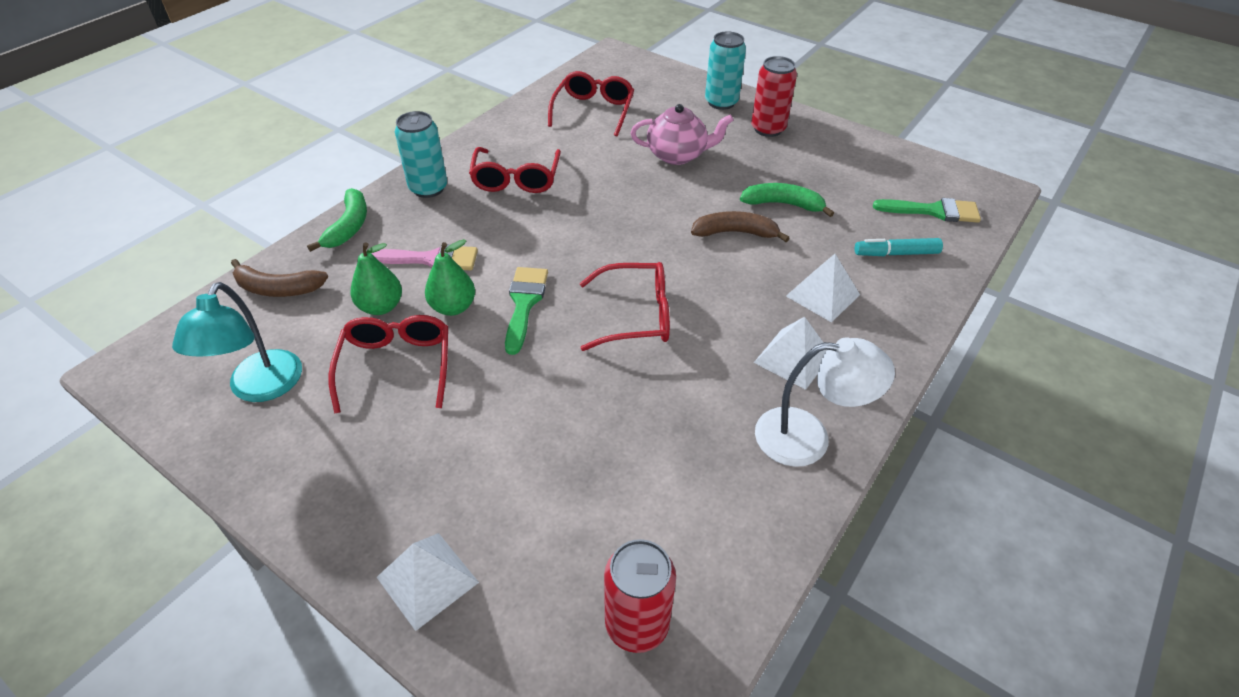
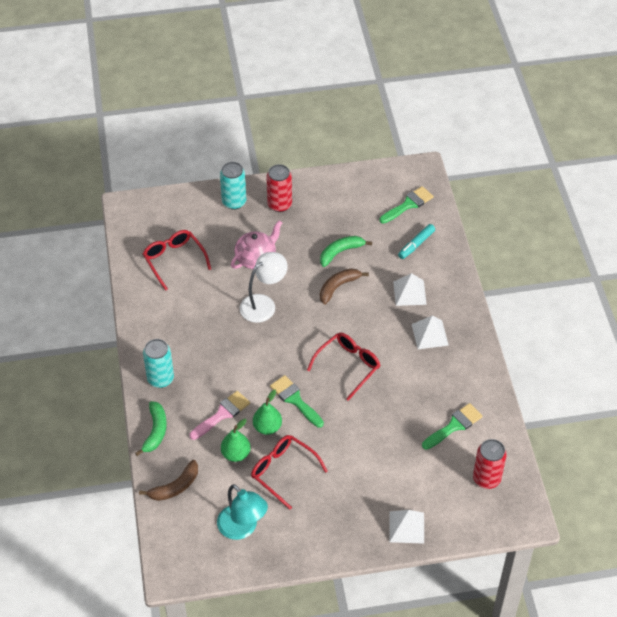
camera: 45 degrees left, 5 degrees up
(349, 226) = (155, 431): green banana -> green banana turned 45 degrees clockwise
(516, 179) = (197, 338): red glasses -> none
(684, 499) = (454, 426): none -> green brush
(808, 437) = (469, 365): white lamp -> white lamp (263, 304)

